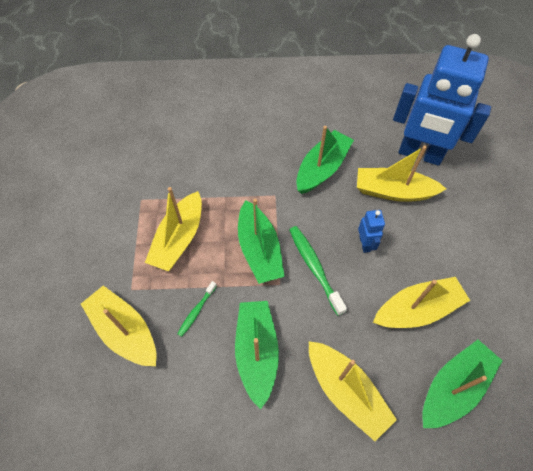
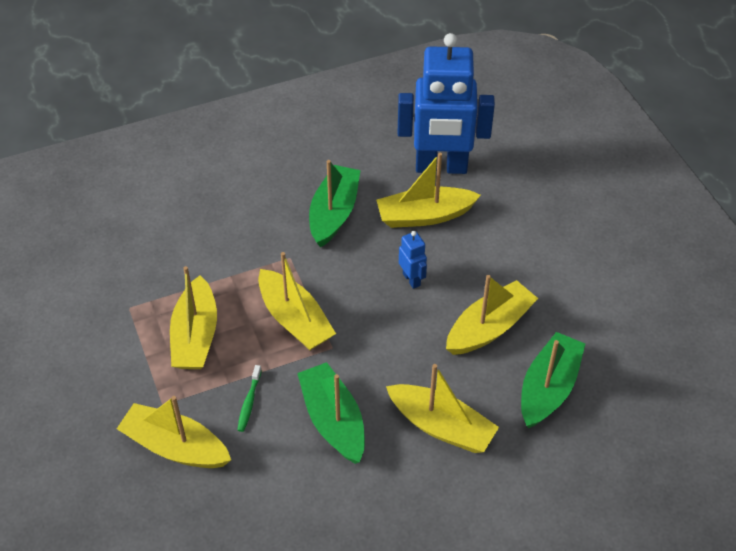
camera: 20 degrees left, 10 degrees down
(259, 249) = (295, 319): green boat -> yellow boat
(314, 267) = (364, 319): green toothbrush -> none

